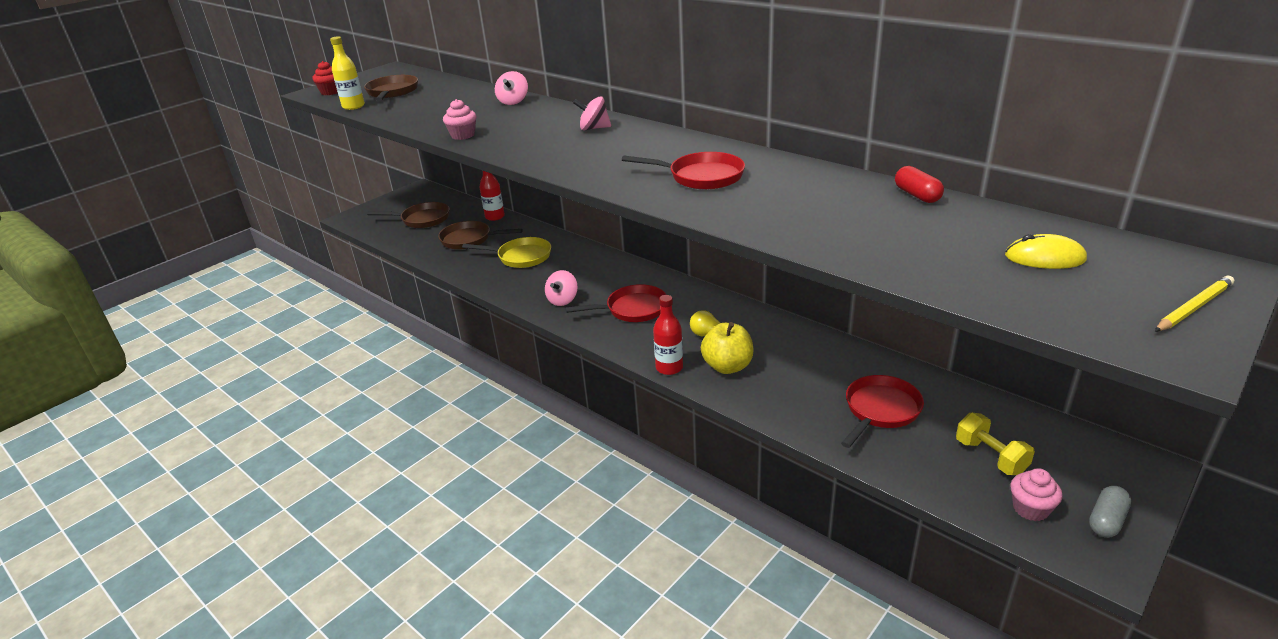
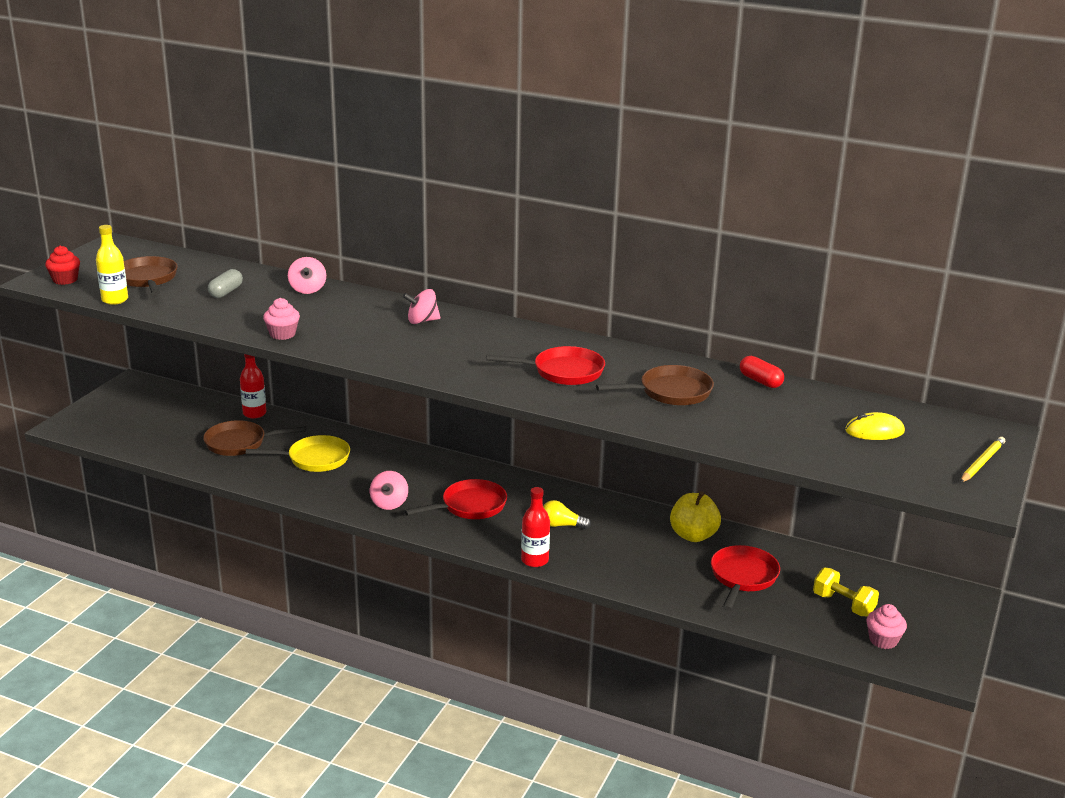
camera: 20 degrees left, 5 degrees down
(422, 219) = (164, 422): brown pan -> brown pan (670, 392)
(727, 366) = (590, 553): yellow apple -> yellow apple (693, 535)
(1106, 520) = (940, 641): grey capsule -> grey capsule (226, 292)

